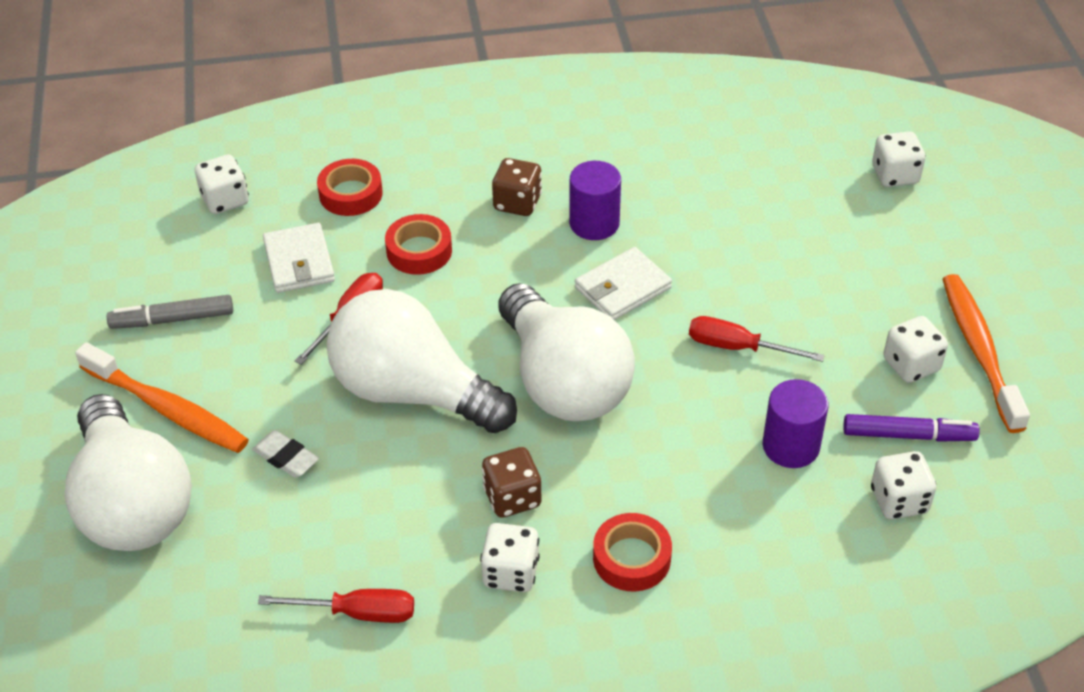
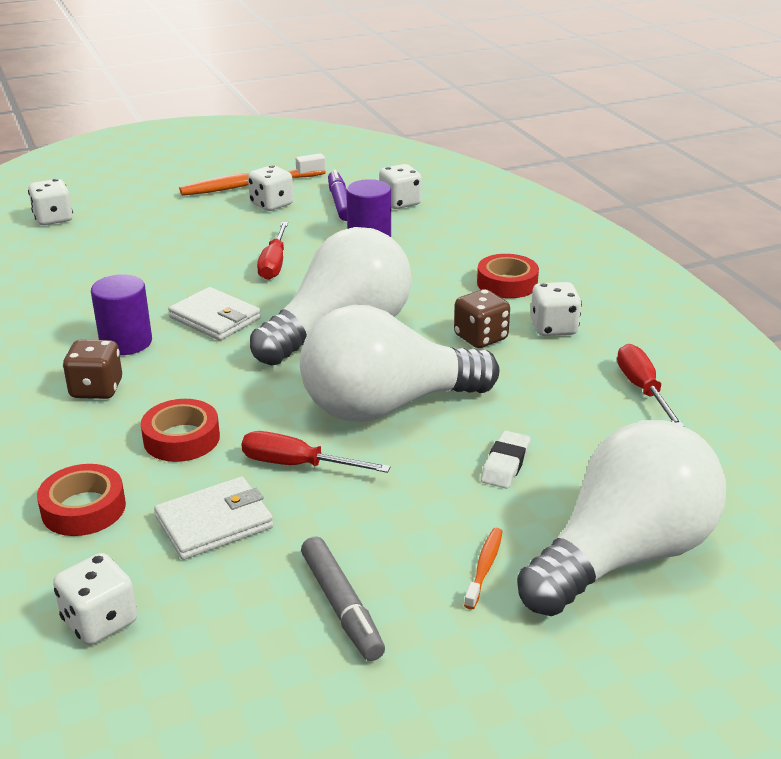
camera: 105 degrees left, 15 degrees down
(167, 409) = (484, 567): orange toothbrush -> orange toothbrush, size x0.45
(412, 392) = (386, 406): white light bulb -> white light bulb turned 60 degrees clockwise

